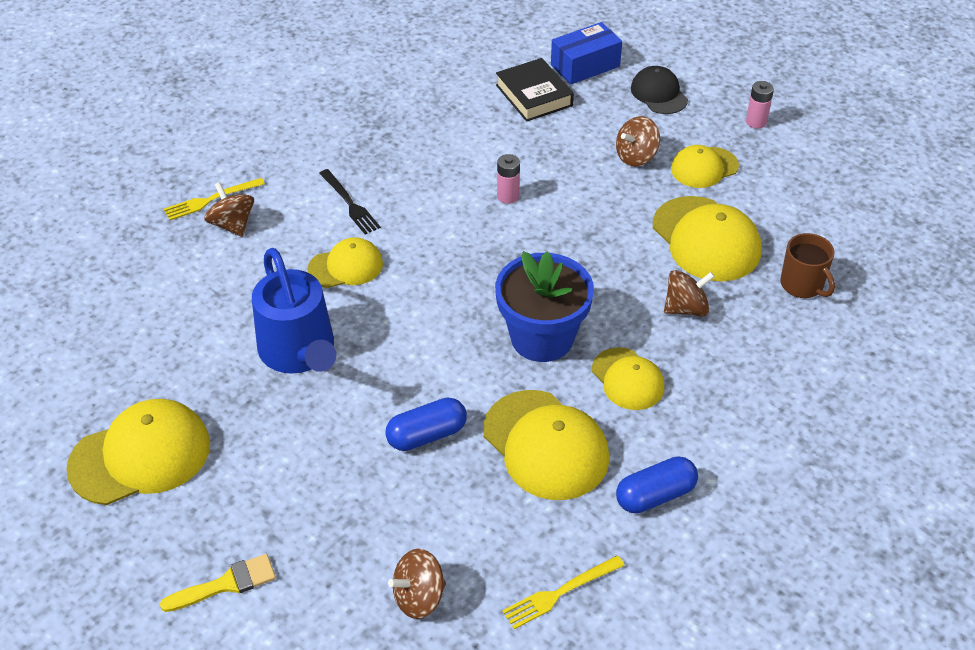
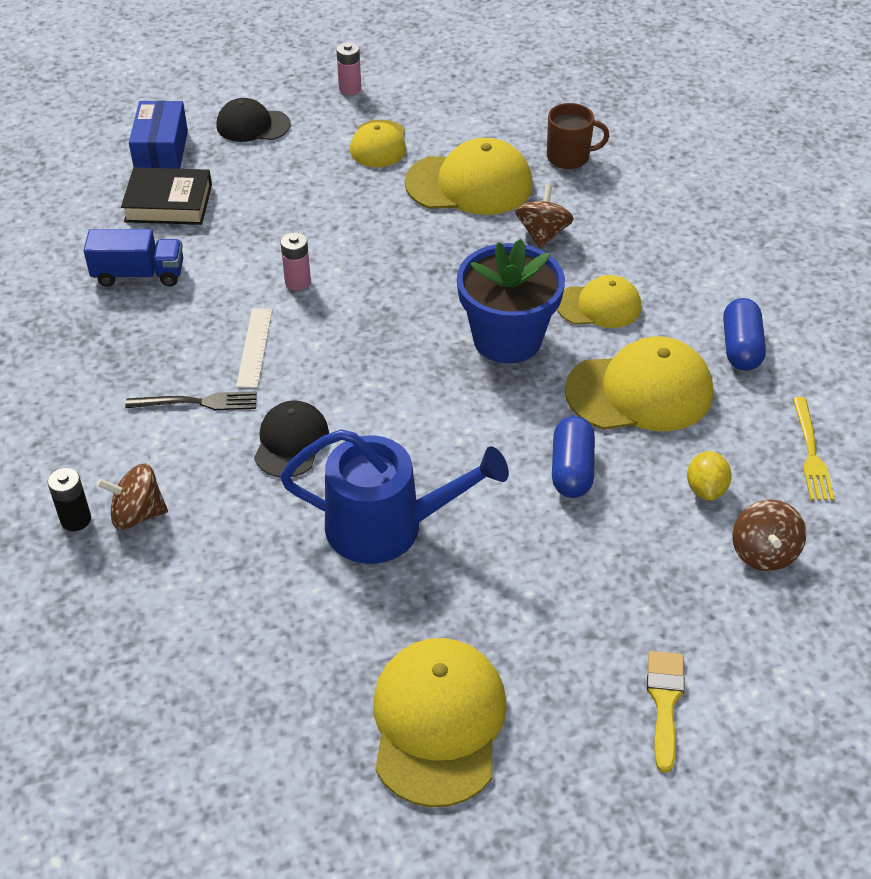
camera: 60 degrees left, 0 degrees up
(211, 200) = (76, 519): yellow fork -> black battery
(346, 266) = (291, 442): yellow cap -> black cap
(423, 206) = (254, 347): none -> white ruler
(450, 117) = (139, 274): none -> blue truck
(464, 531) = (706, 489): none -> yellow lemon
(636, 156) = (324, 177): brown spinning top -> none

